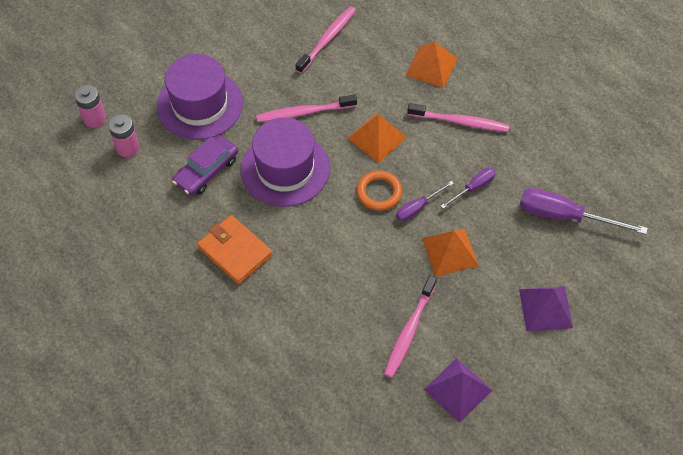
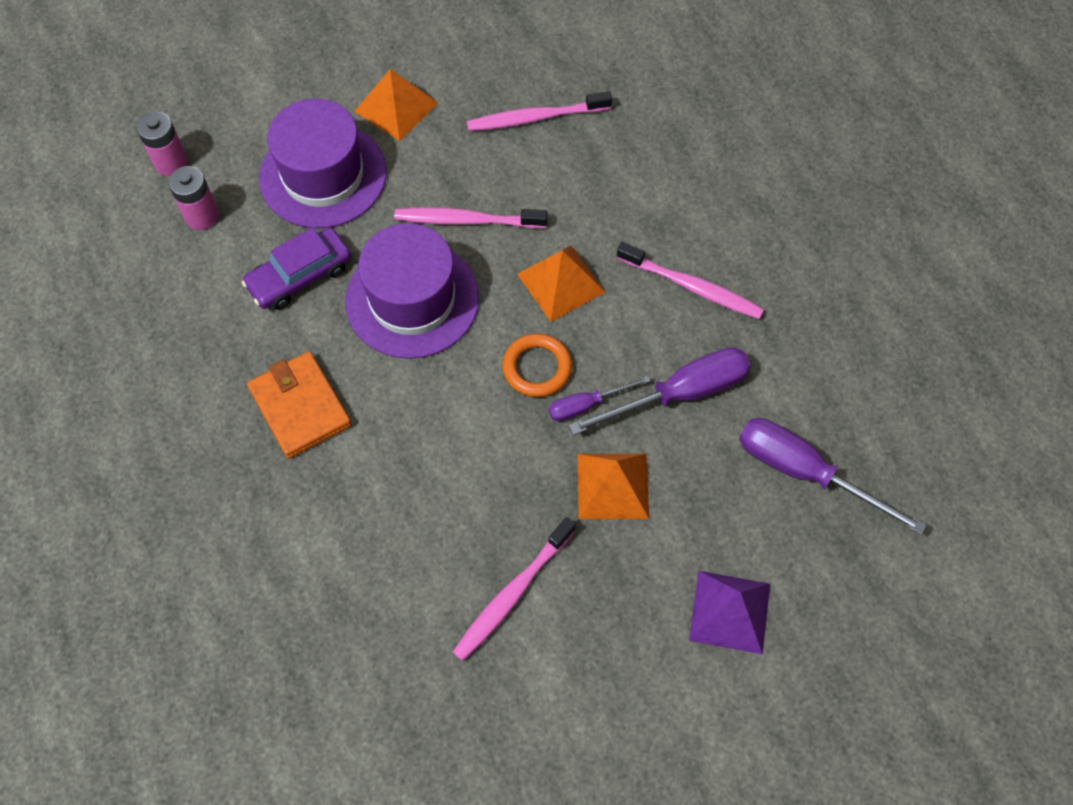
camera: 15 degrees right, 5 degrees up
(327, 40) = (536, 118): pink toothbrush -> pink toothbrush turned 150 degrees counterclockwise
(431, 66) = (676, 192): orange pyramid -> orange pyramid (396, 107)
(458, 389) = (556, 705): purple pyramid -> none
(473, 188) = (680, 394): purple screwdriver -> purple screwdriver, size x1.80

